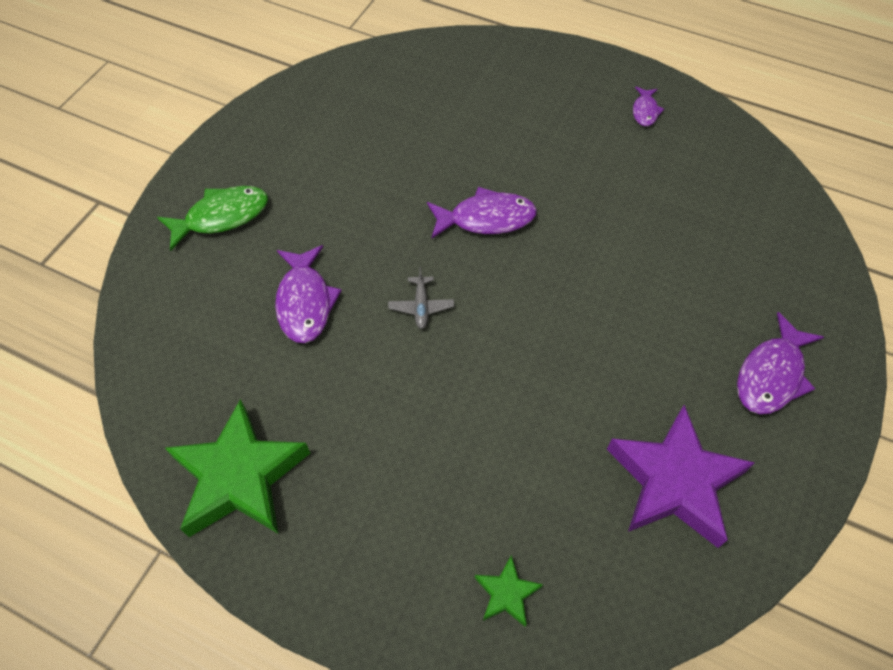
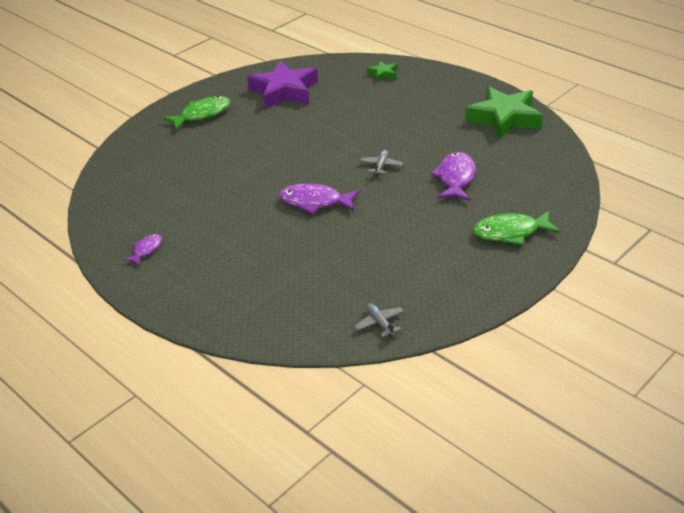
camera: 160 degrees left, 20 degrees down
(350, 77) = (379, 323): none -> grey plane
(771, 374) = (202, 115): purple fish -> green fish

